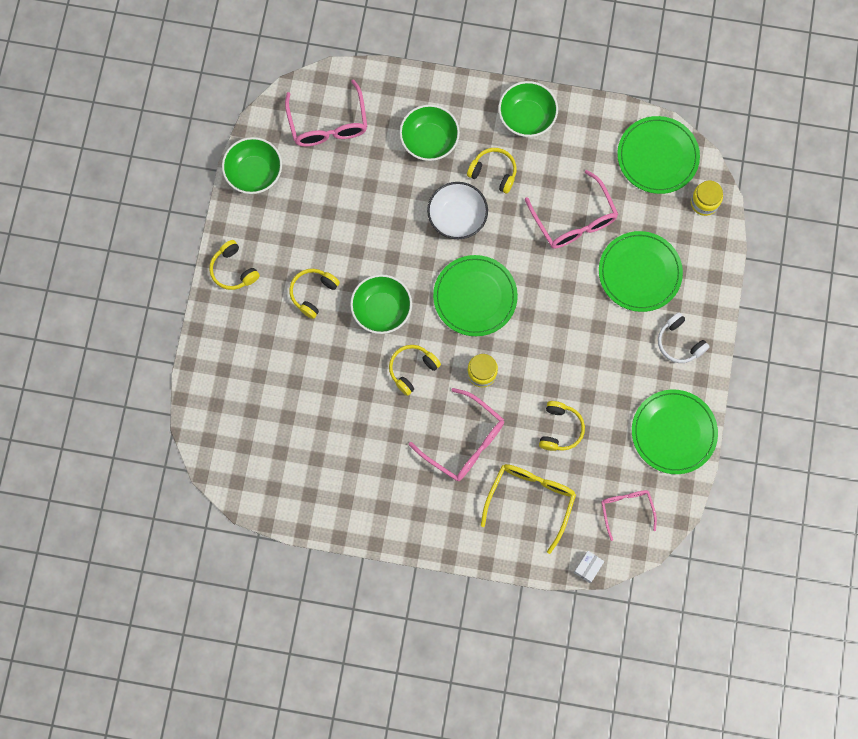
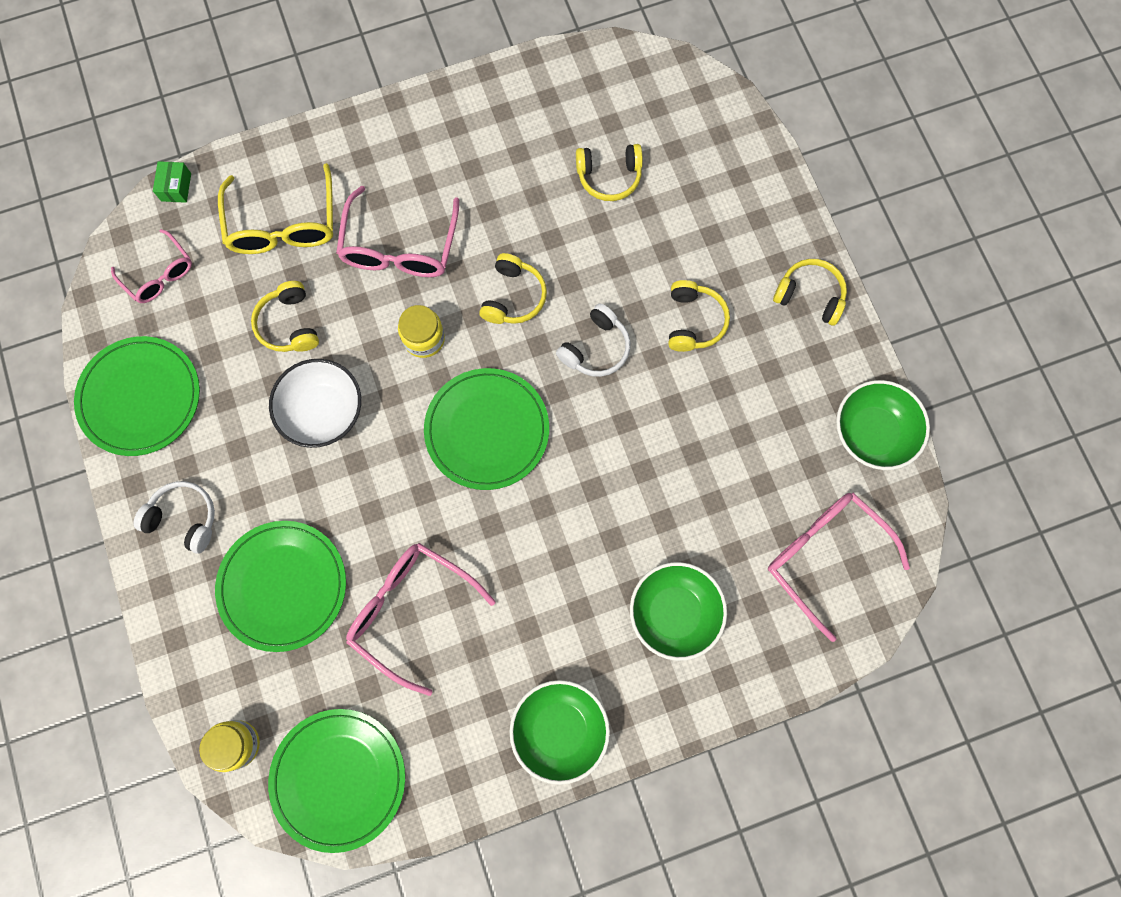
camera: 150 degrees right, 0 degrees up
(381, 310) = (596, 348): green bowl -> white headphones
(457, 217) = (572, 524): white bowl -> white bowl (323, 411)
(464, 442) = (399, 247): pink glasses -> pink glasses turned 90 degrees counterclockwise
(493, 172) = (559, 616): yellow headphones -> yellow headphones (609, 177)
(588, 567) = (176, 187): white box -> green box

